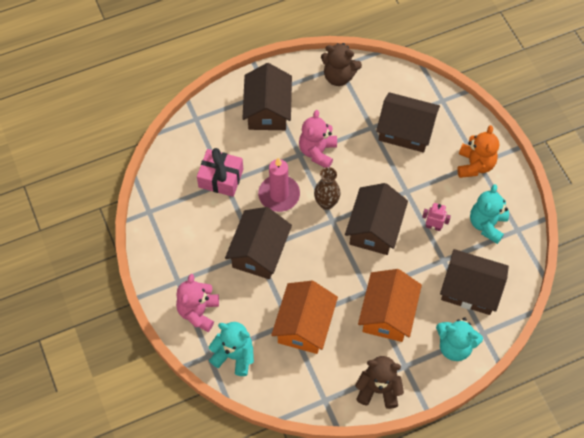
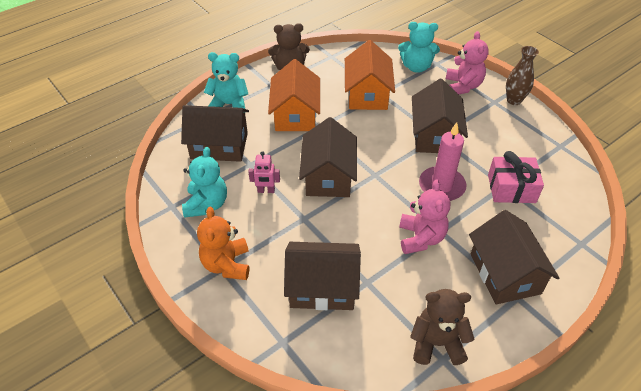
camera: 165 degrees right, 15 degrees down
(326, 203) = (388, 188): brown vase -> brown vase (514, 100)

